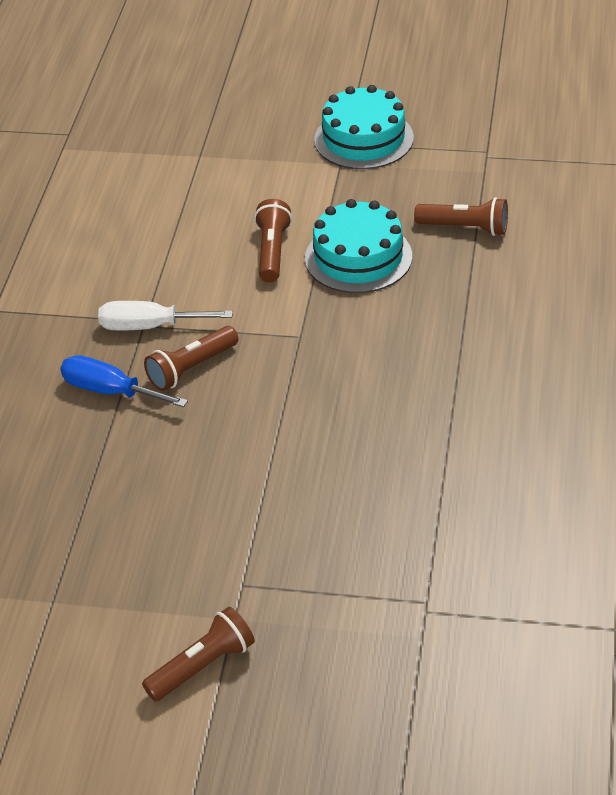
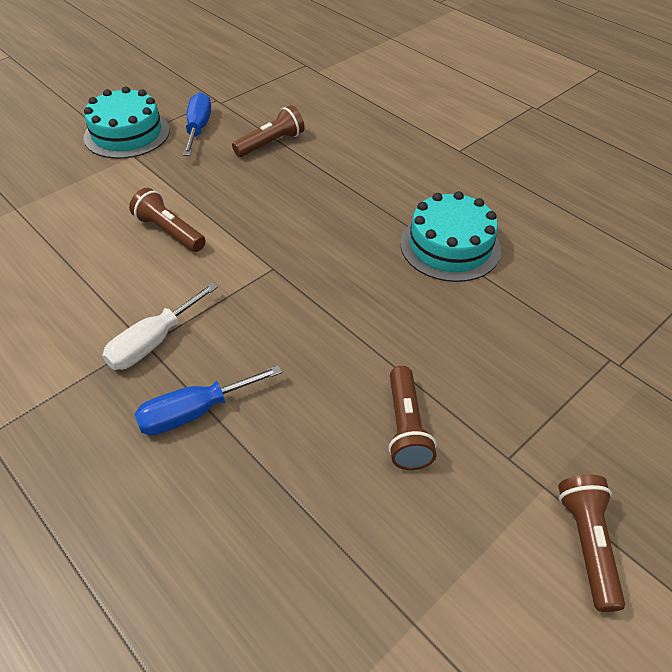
camera: 55 degrees left, 5 degrees up
(191, 368) = (232, 345): brown flashlight -> brown flashlight (406, 428)
(358, 257) = (233, 198): turquoise cake -> turquoise cake (450, 246)
(427, 171) = (198, 128): none -> blue screwdriver

